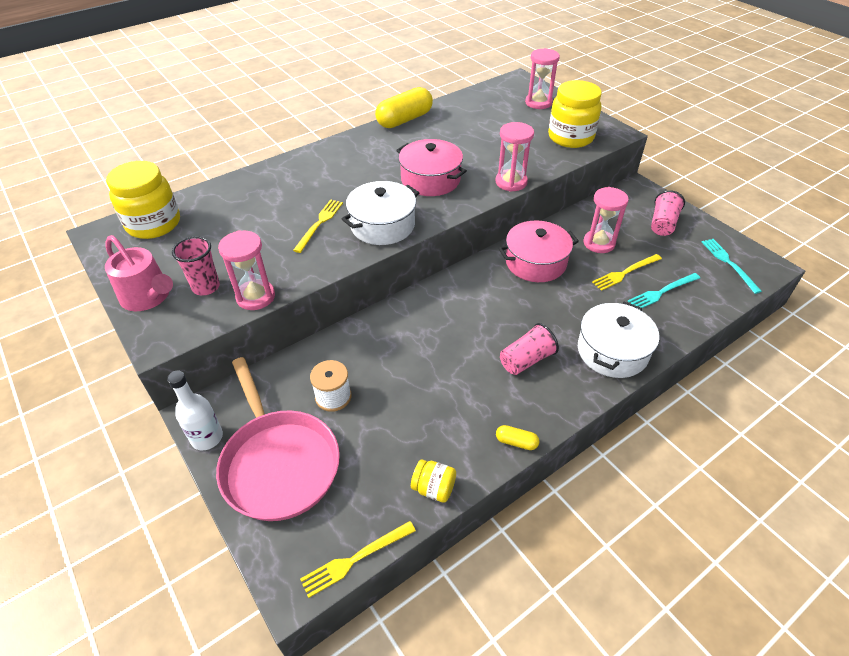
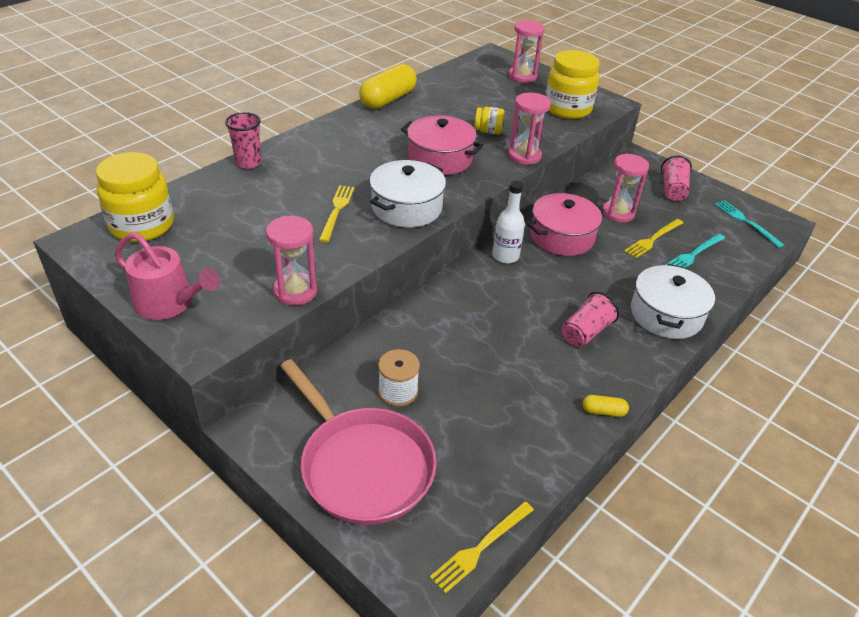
camera: 15 degrees left, 5 degrees down
(206, 287) = (234, 286): pink cup -> pink cup (248, 163)
(207, 437) = (271, 451): white bottle -> white bottle (505, 256)
(434, 488) = (537, 467): yellow jar -> yellow jar (488, 131)

